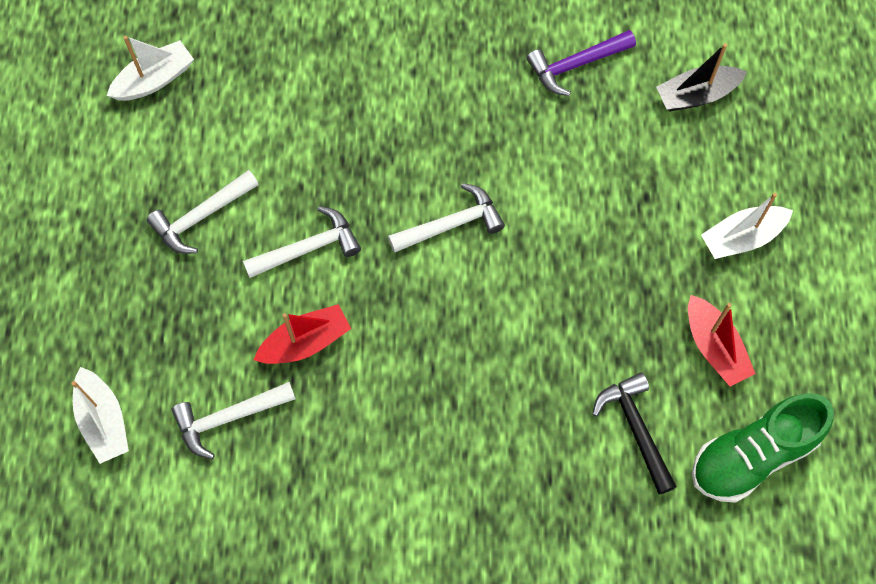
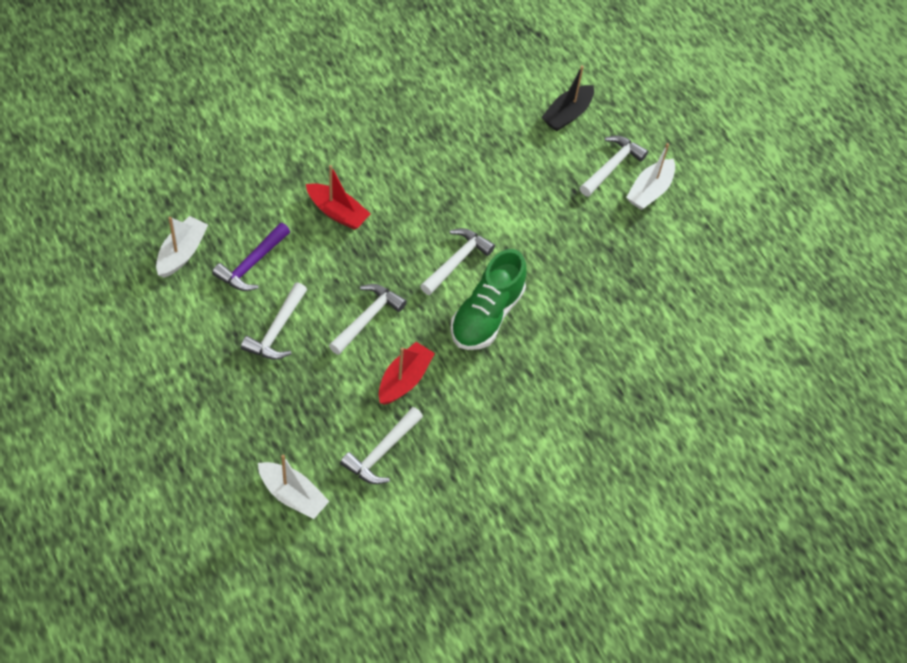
camera: 35 degrees left, 10 degrees down
(576, 65) = (477, 126): purple hammer -> purple hammer (252, 264)
(636, 429) = (655, 336): black hammer -> none
(712, 185) = (612, 166): none -> white hammer
(714, 347) = (673, 265): red boat -> red boat (337, 212)
(753, 455) = (736, 319): green shoe -> green shoe (487, 315)

